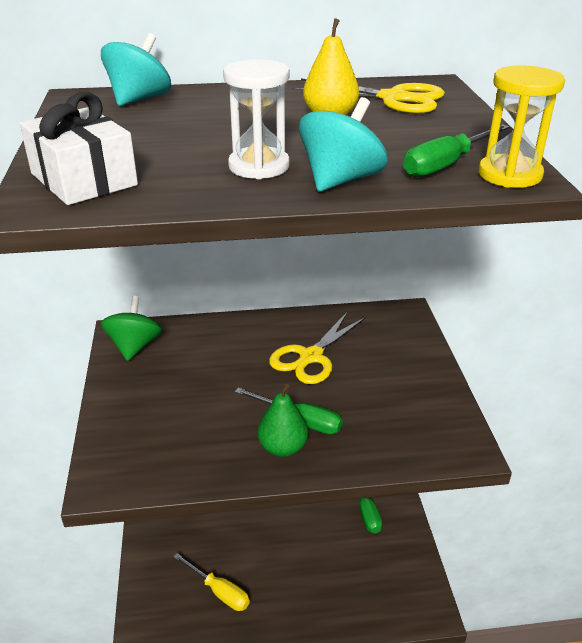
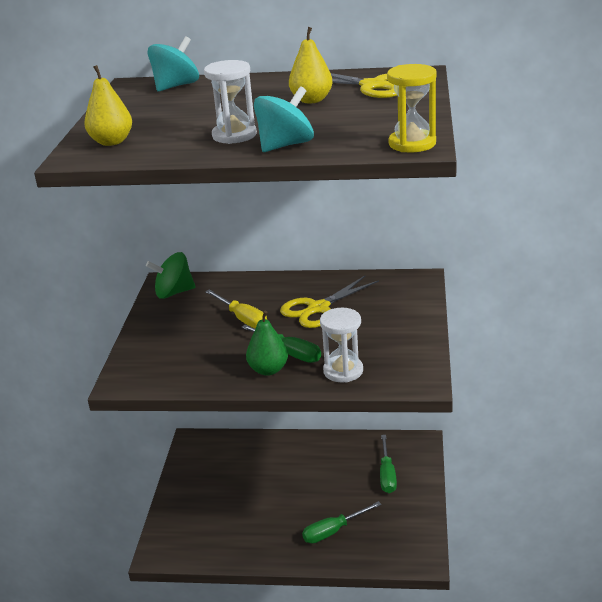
camera: 15 degrees right, 5 degrees down
(83, 179) = (112, 142): white gift -> yellow pear
(134, 346) = (174, 293): green spinning top -> green spinning top turned 120 degrees counterclockwise
(219, 591) = (234, 523): yellow screwdriver -> yellow screwdriver (242, 319)
(371, 441) = (343, 371): none -> white hourglass
(446, 165) = (370, 136): green screwdriver -> green screwdriver (333, 531)

